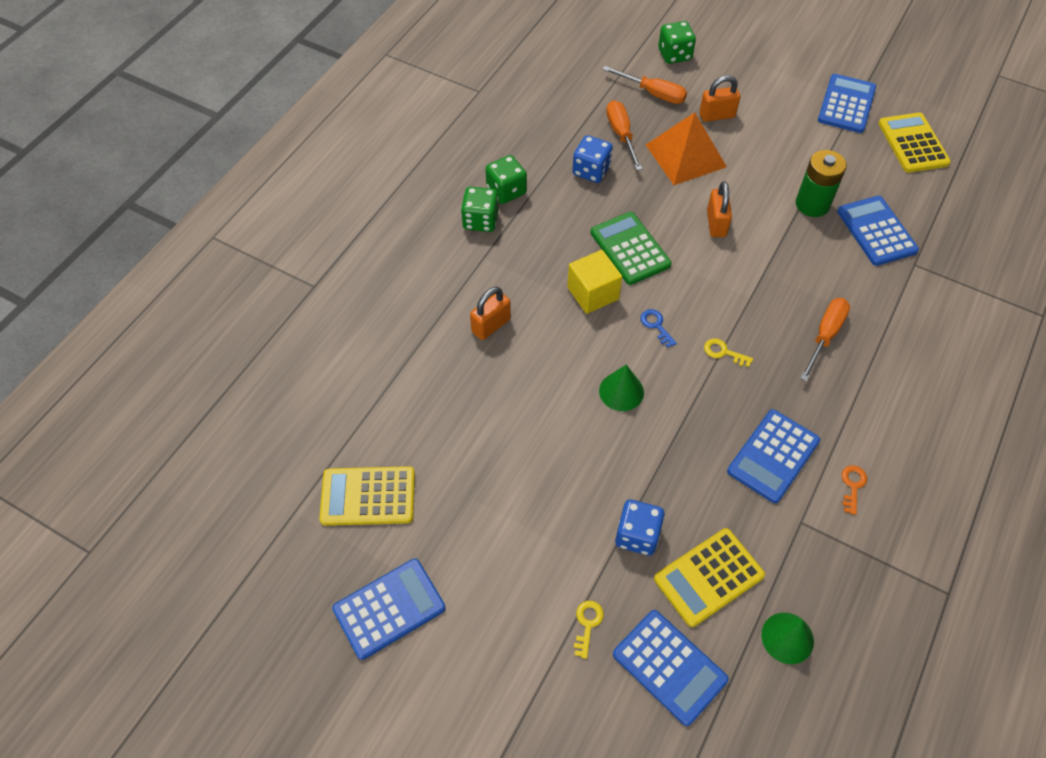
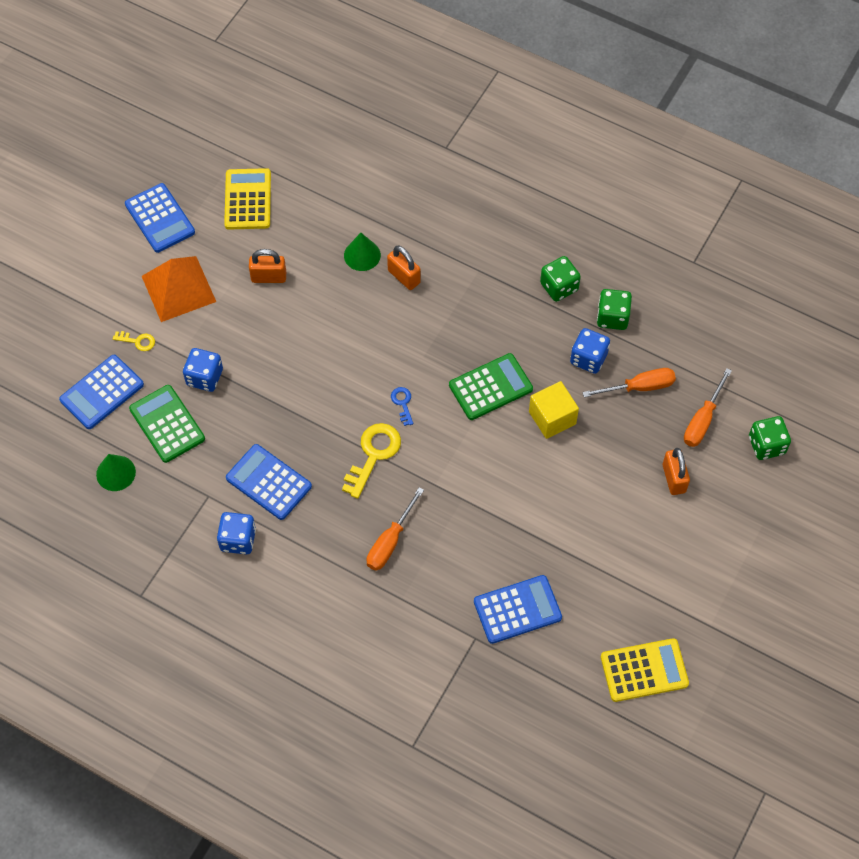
camera: 90 degrees right, 5 degrees up
(480, 220) = (521, 267): green dice -> green dice (612, 317)
(593, 293) = (438, 355): yellow cube -> yellow cube (552, 418)
(621, 391) = (335, 372): green cone -> green cone (362, 255)
(656, 326) = (402, 403): blue key -> blue key turned 75 degrees counterclockwise
(685, 155) = (613, 444): orange pyramid -> orange pyramid (178, 288)
(708, 577) = (167, 424): yellow calculator -> green calculator
(716, 223) = (523, 463): orange padlock -> orange padlock (268, 277)
(723, 352) = (373, 455): yellow key -> yellow key, size x1.94
(812, 204) = (551, 554): green battery -> none
(825, 336) = (390, 541): orange screwdriver -> orange screwdriver turned 90 degrees clockwise
(846, 104) = (701, 612): blue calculator -> none
(852, 486) = (238, 540): orange key -> blue dice

